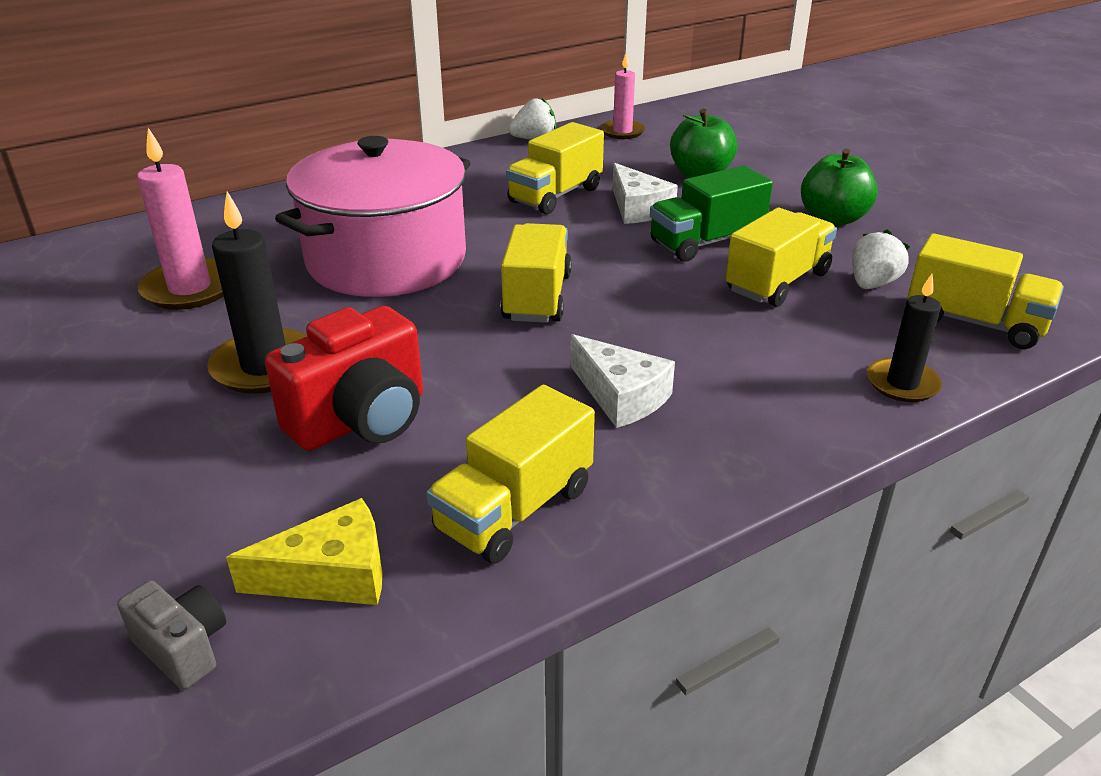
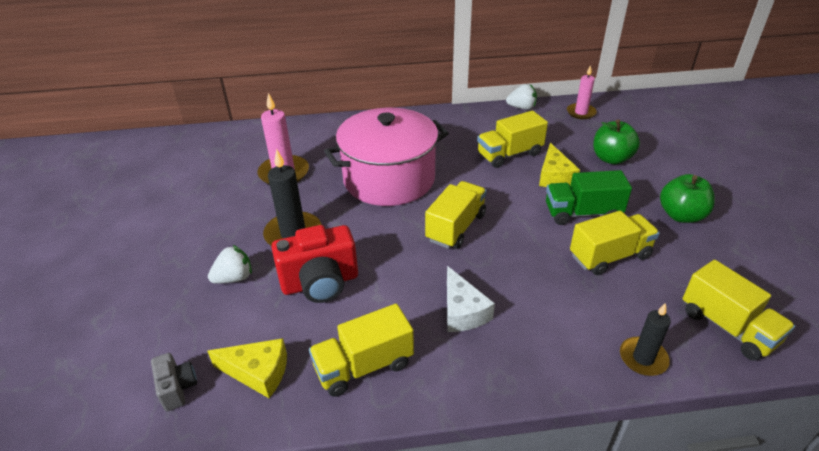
camera: 25 degrees right, 5 degrees up
(638, 208) = (554, 176): white cheese -> yellow cheese
(872, 284) = (674, 275): white strawberry -> white strawberry (234, 278)

